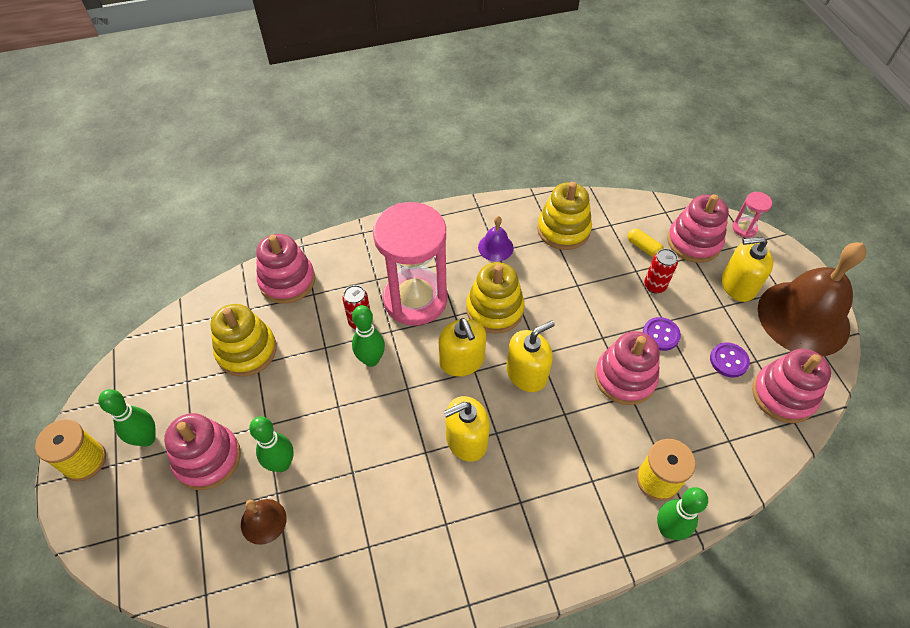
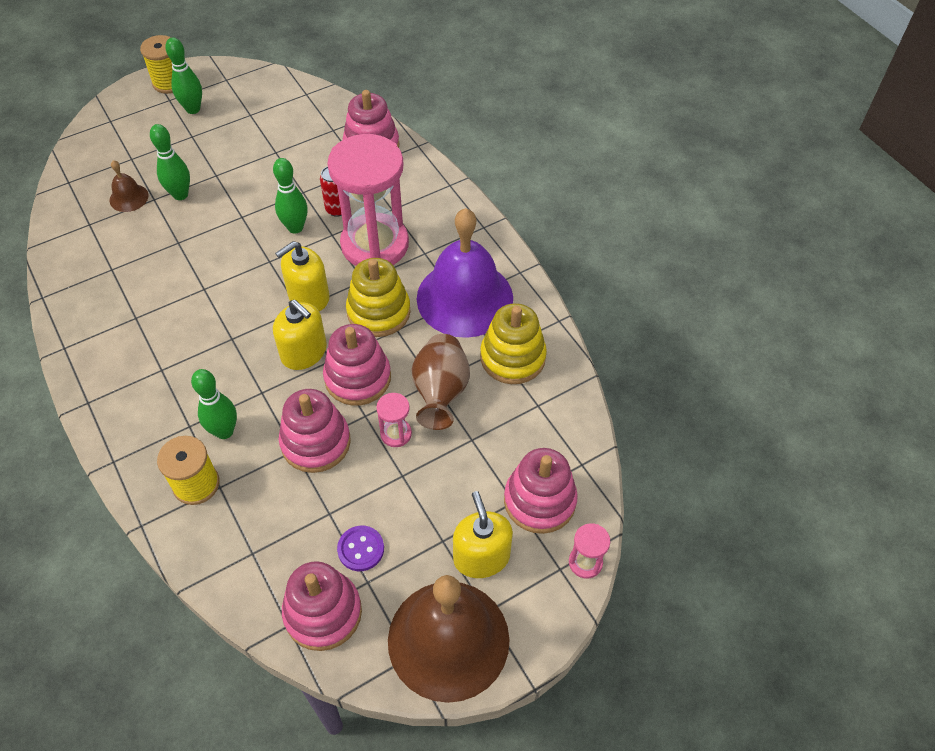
camera: 75 degrees right, 0 degrees up
(207, 458) = (180, 149): pink stacking toy -> pink stacking toy (357, 378)
(247, 351) = (287, 141): yellow stacking toy -> none
(466, 440) = (220, 316): yellow soap dispenser -> none
(495, 247) = (464, 298): purple bell -> purple bell, size x2.35
(588, 282) = (440, 392): none -> brown vase
(624, 319) = (396, 434): none -> pink hourglass
(643, 247) = (511, 444): yellow capsule -> none
(654, 286) = (453, 461): red can -> none
(660, 335) = (382, 473): purple button -> none
(668, 529) = (143, 498): green bowling pin -> green bowling pin (224, 431)

